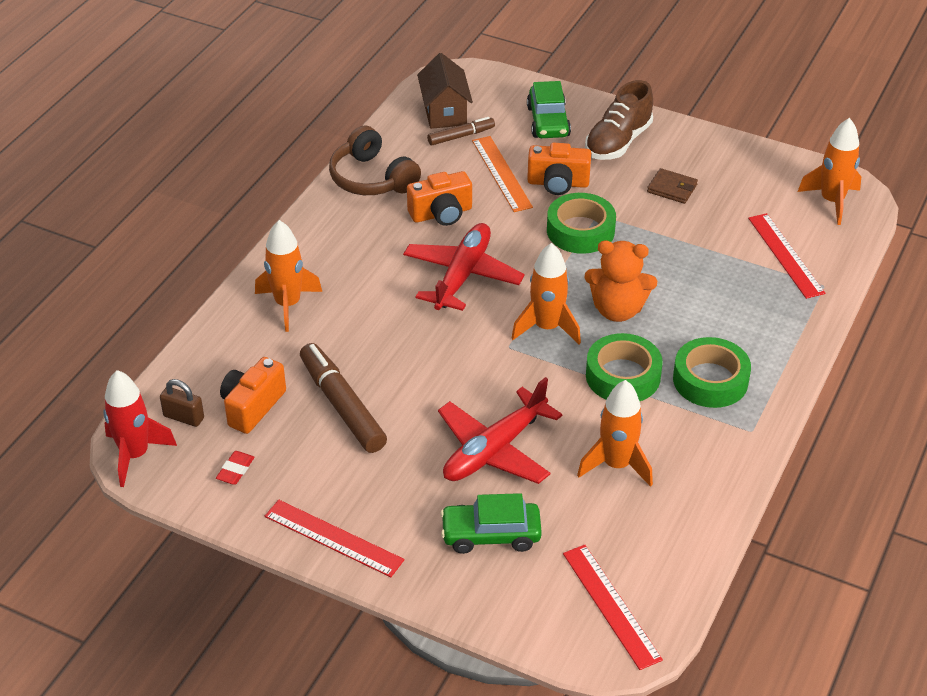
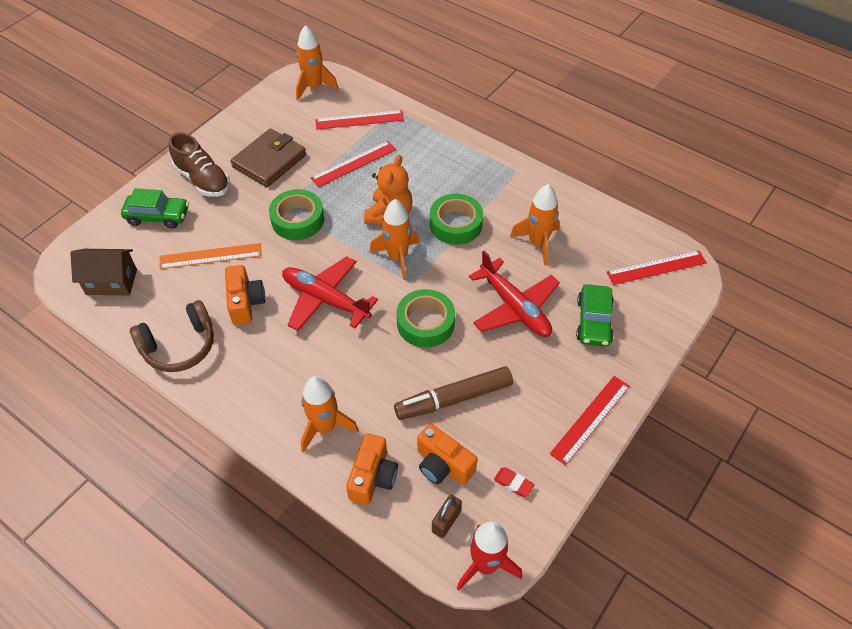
camera: 80 degrees left, 10 degrees up
(461, 136) = (150, 275): brown marker -> none
(558, 183) = (237, 223): orange camera -> orange camera (373, 477)
(672, 188) = (269, 161): brown wallet -> brown wallet, size x1.89
(698, 263) = (354, 163): none -> red ruler
(710, 380) = (468, 181): green tape -> green tape (425, 323)

